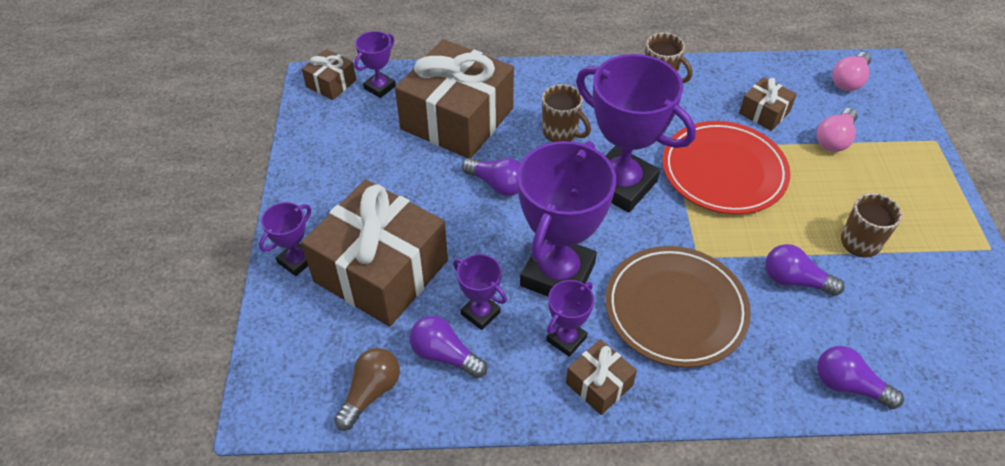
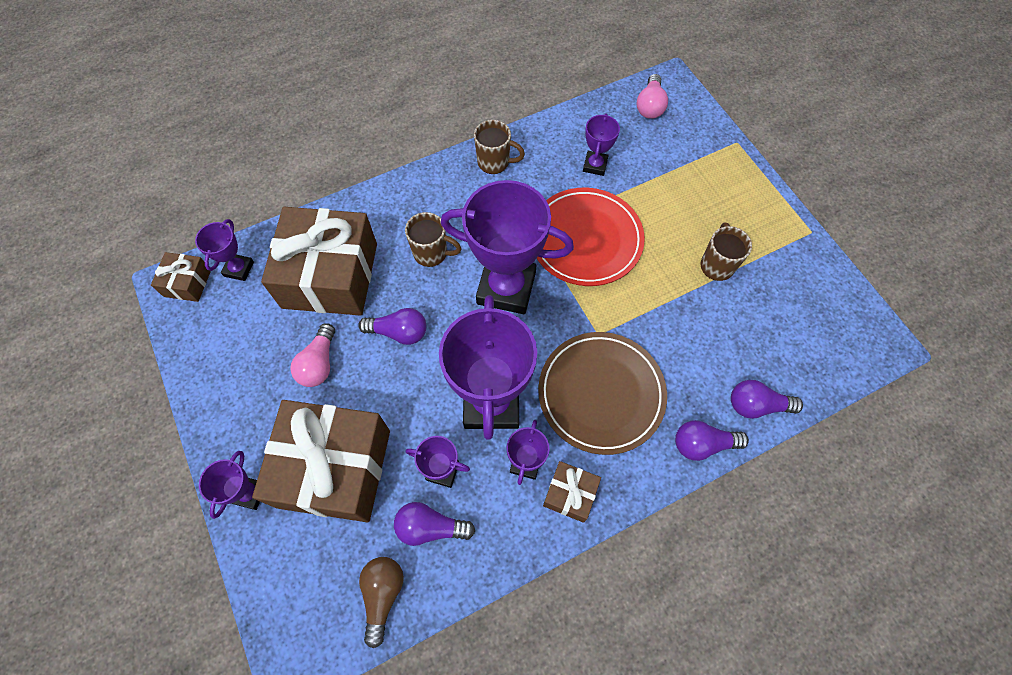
camera: 25 degrees left, 15 degrees up
(764, 113) = (595, 165): brown gift -> purple trophy
(794, 280) = (681, 325): purple light bulb -> purple light bulb (702, 444)
(834, 139) = (660, 171): pink light bulb -> pink light bulb (319, 363)

